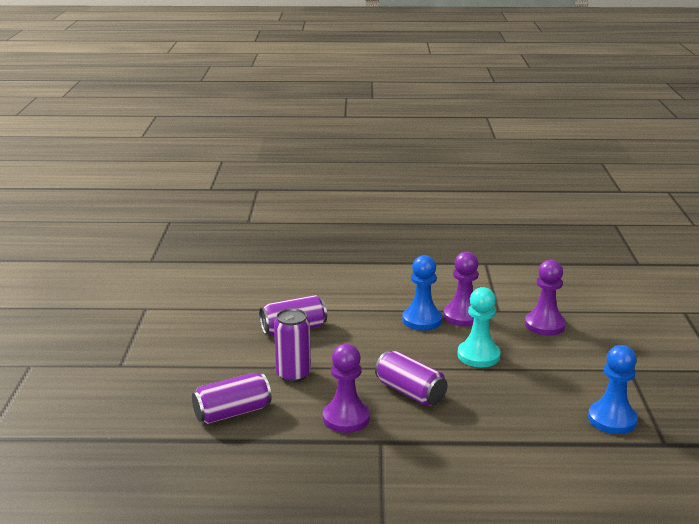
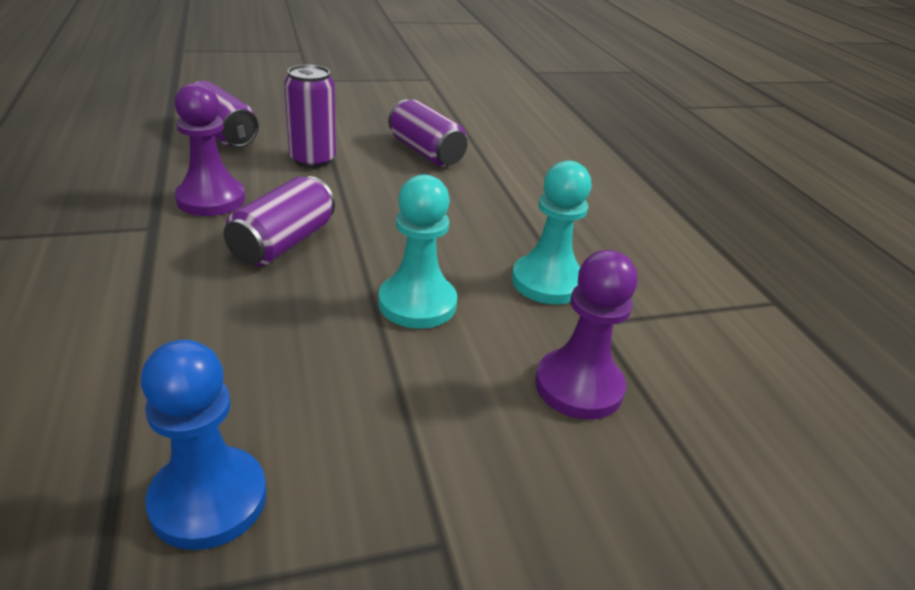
camera: 70 degrees right, 10 degrees up
(422, 320) = (508, 243): blue pawn -> none
(463, 316) = (547, 282): purple pawn -> turquoise pawn

